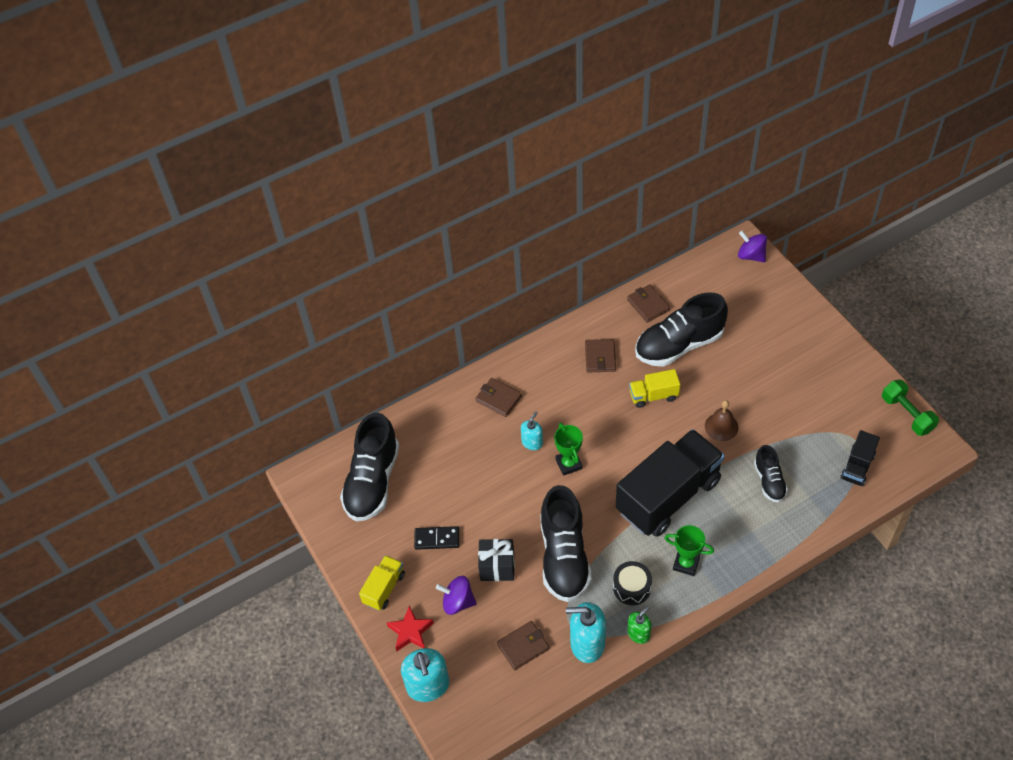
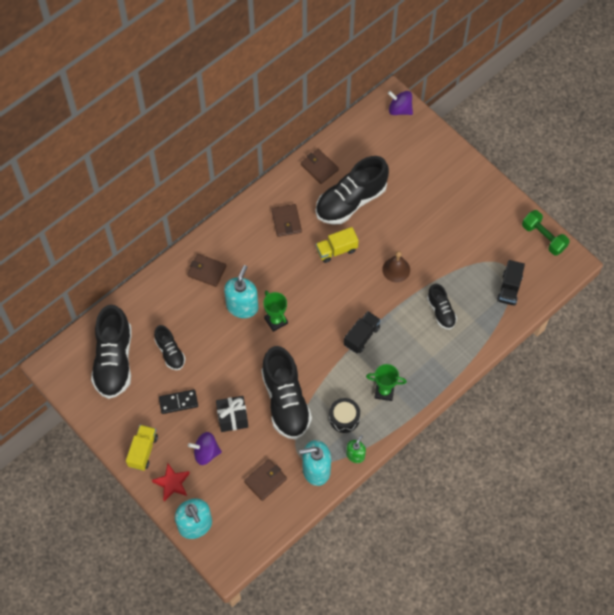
camera: 15 degrees left, 10 degrees up
(439, 481) = (170, 352): none -> black shoe
(532, 442) = (242, 306): turquoise soap dispenser -> turquoise soap dispenser, size x1.75
(668, 496) = (361, 336): black truck -> black truck, size x0.45

